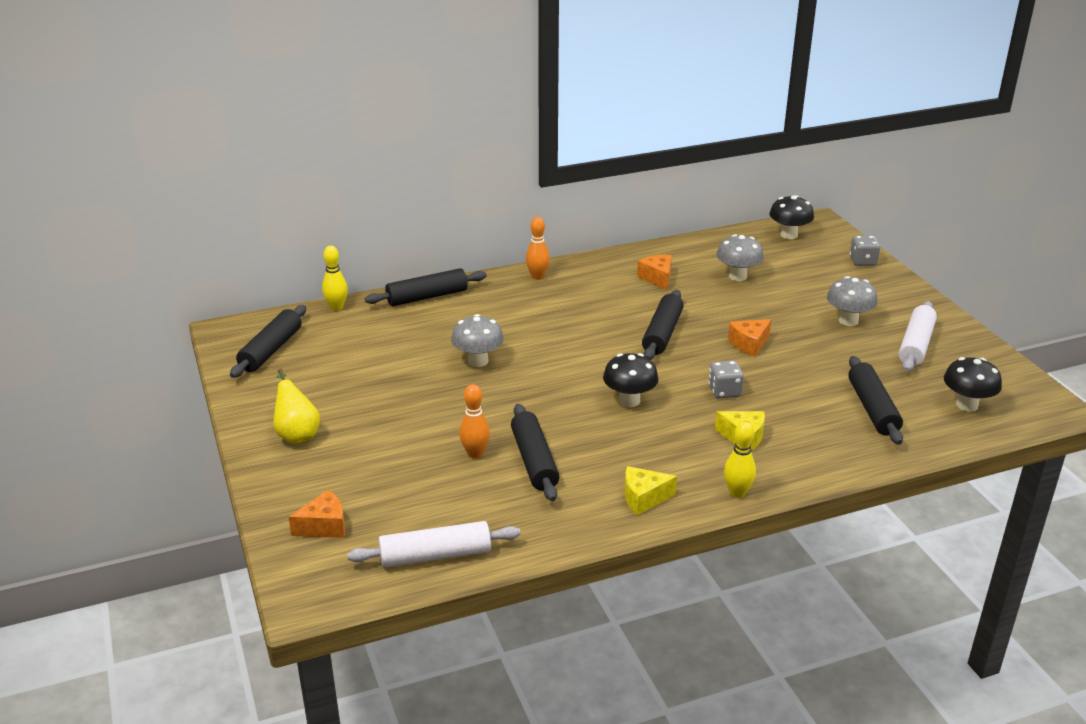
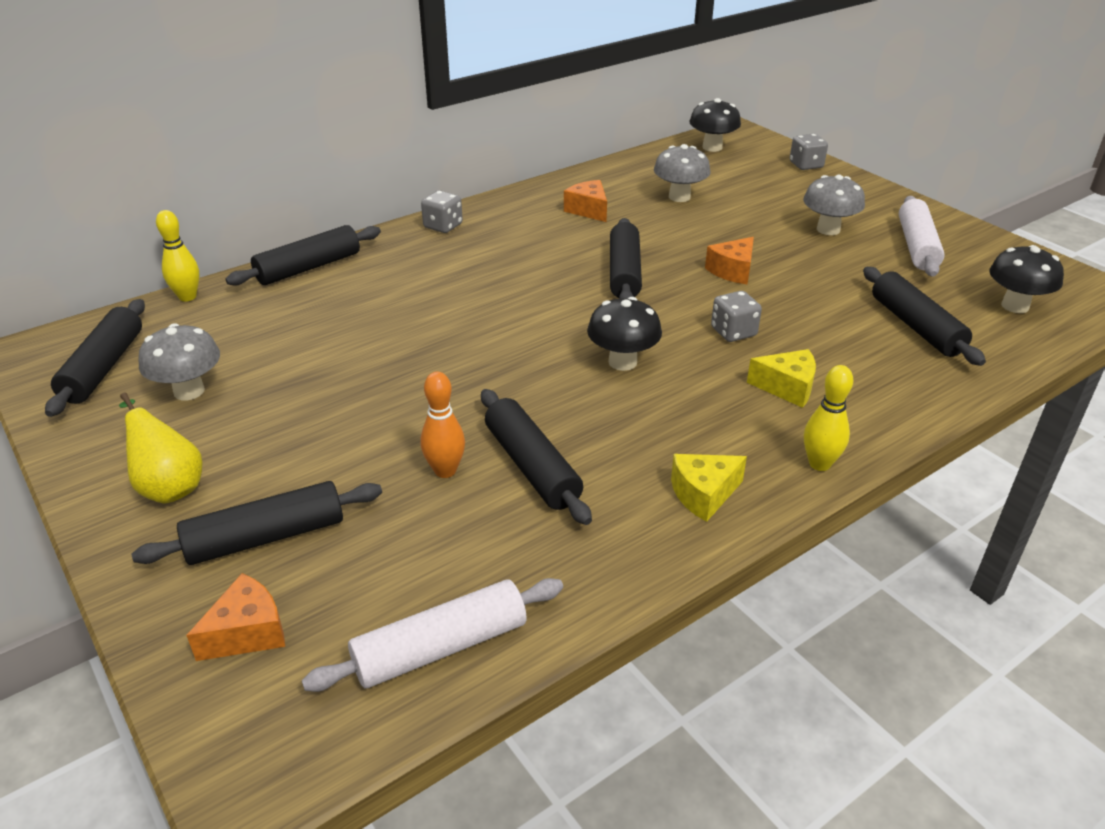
camera: 15 degrees left, 5 degrees up
(349, 475) = (266, 537): none -> black rolling pin
(478, 361) = (404, 340): grey mushroom -> grey mushroom (189, 391)
(537, 277) = (443, 226): orange bowling pin -> grey dice

